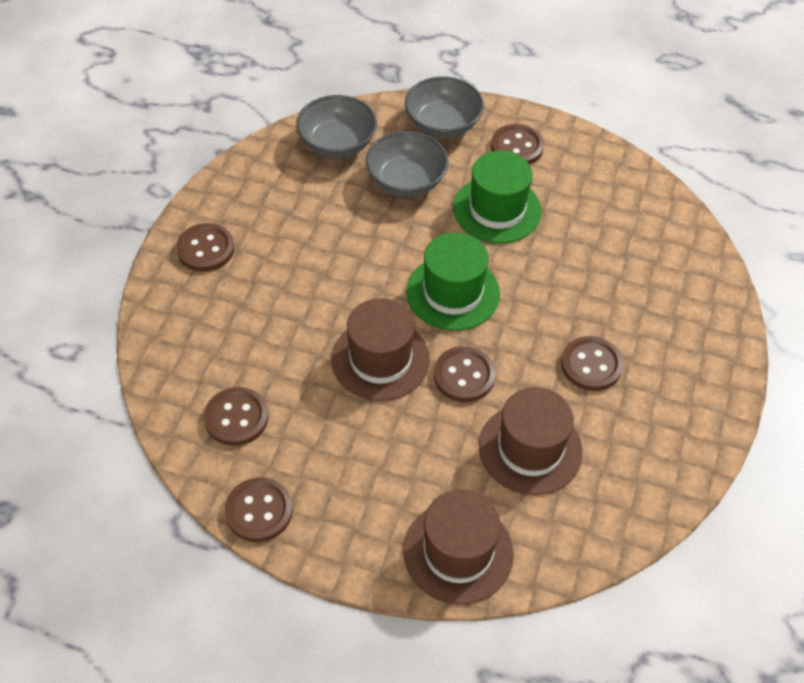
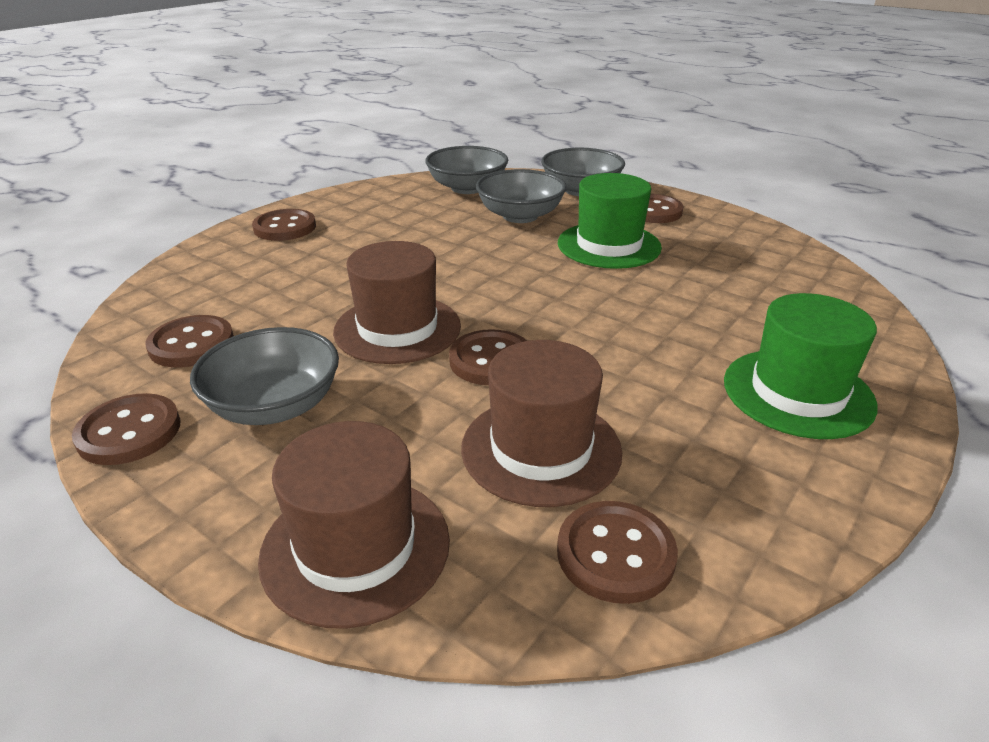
camera: 20 degrees right, 20 degrees down
(340, 460) = (275, 406): none -> grey bowl
(453, 292) = (521, 293): green hat -> green hat (798, 393)
(591, 365) = (672, 382): brown button -> brown button (615, 554)

